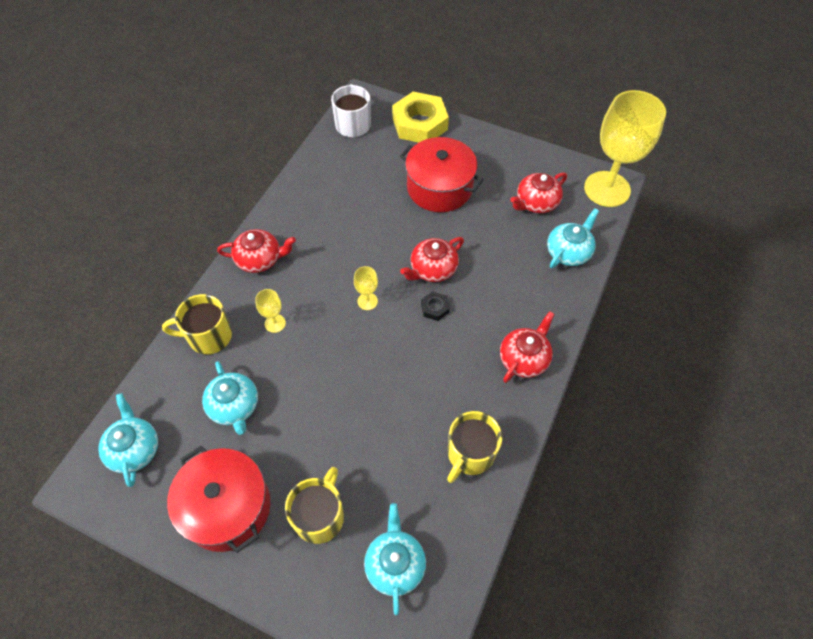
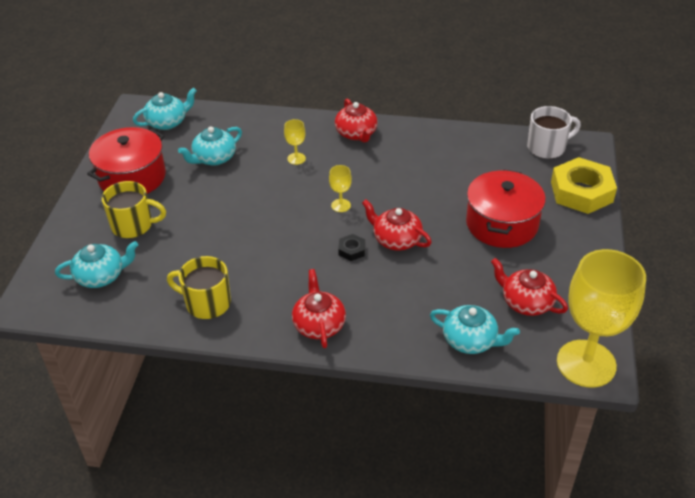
camera: 75 degrees right, 15 degrees down
(208, 336) = (271, 128): yellow mug -> none
(524, 358) = (319, 324): red teapot -> red teapot turned 120 degrees counterclockwise

